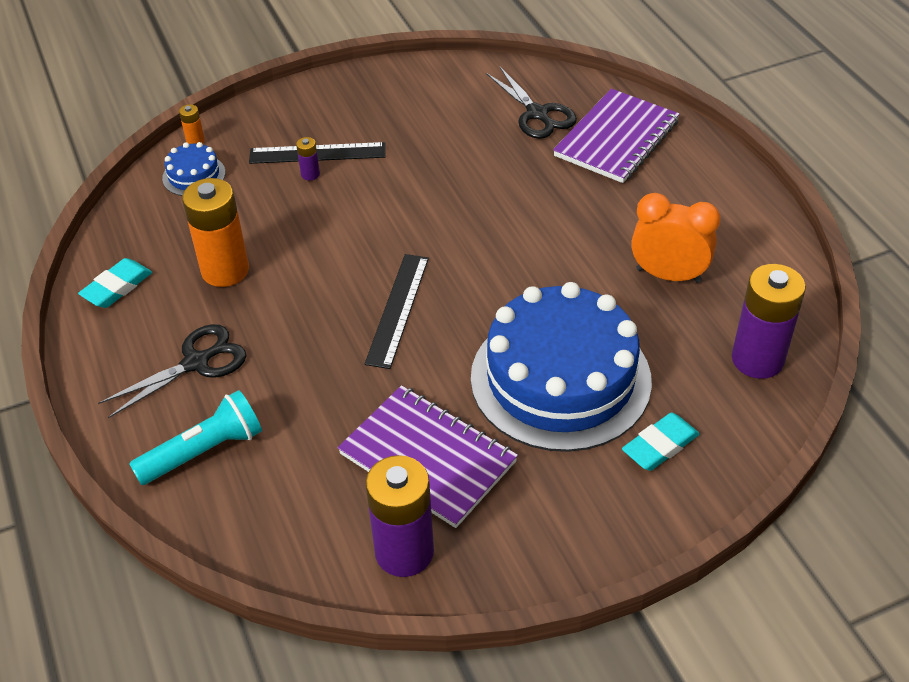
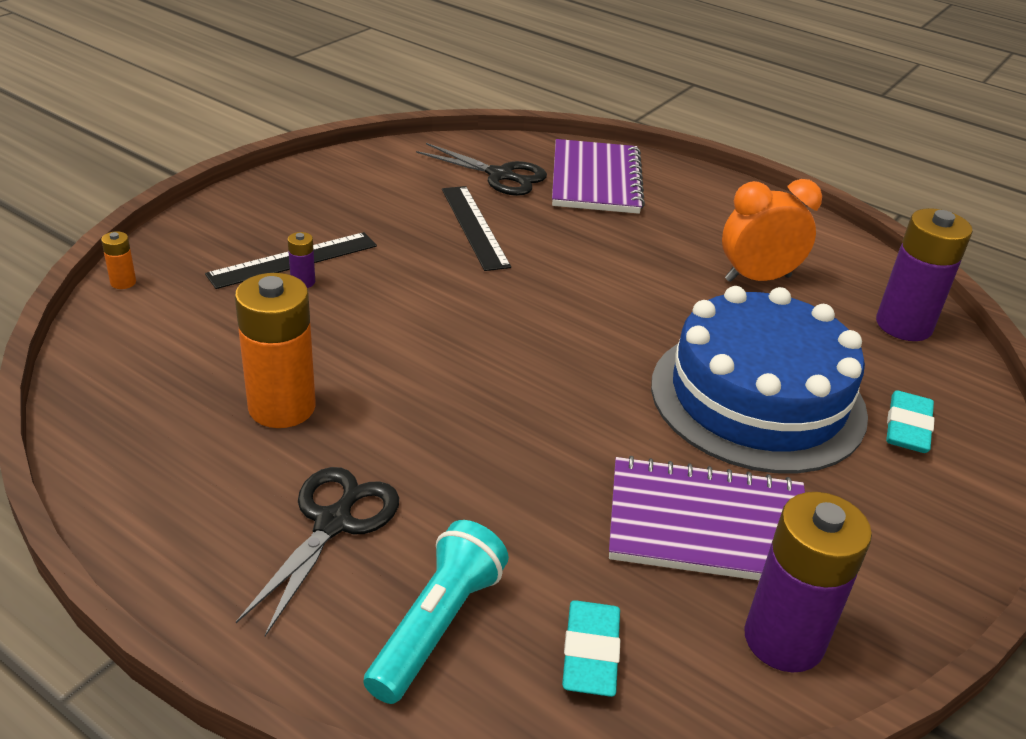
camera: 35 degrees left, 10 degrees down
(117, 287) = (143, 470): turquoise eraser -> turquoise eraser (590, 653)
(194, 175) = (151, 318): blue cake -> none
(398, 309) = (528, 386): black ruler -> black ruler (474, 227)

